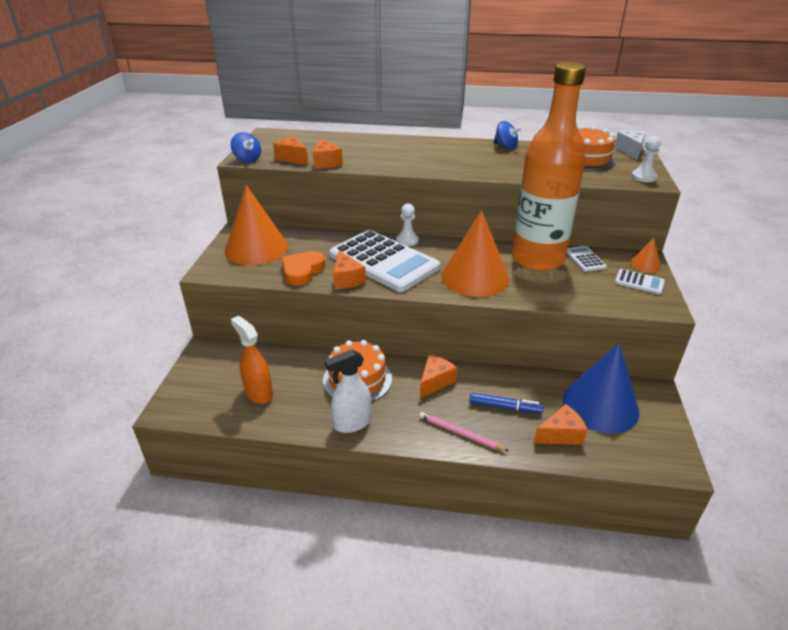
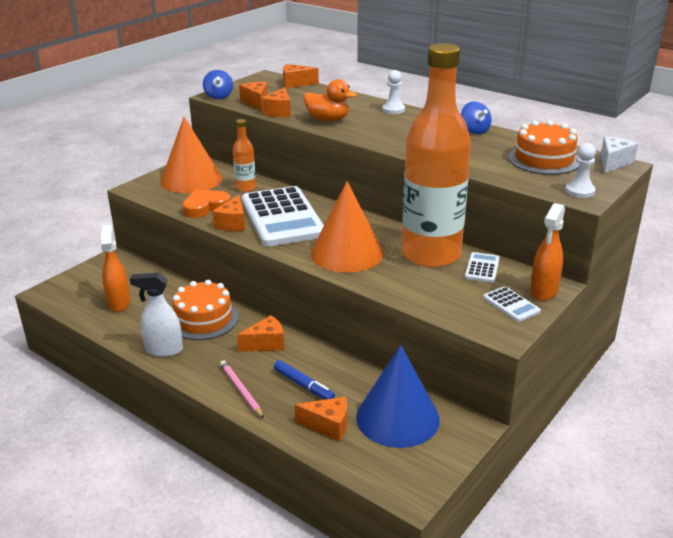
camera: 30 degrees right, 5 degrees down
(304, 135) = (295, 83): none -> orange cheese
(318, 243) = (246, 188): none -> orange bottle
(379, 161) = (328, 120): none -> orange duck
(407, 240) = (326, 205): white pawn -> white pawn (393, 110)
(645, 265) = (543, 291): orange cone -> orange spray bottle

